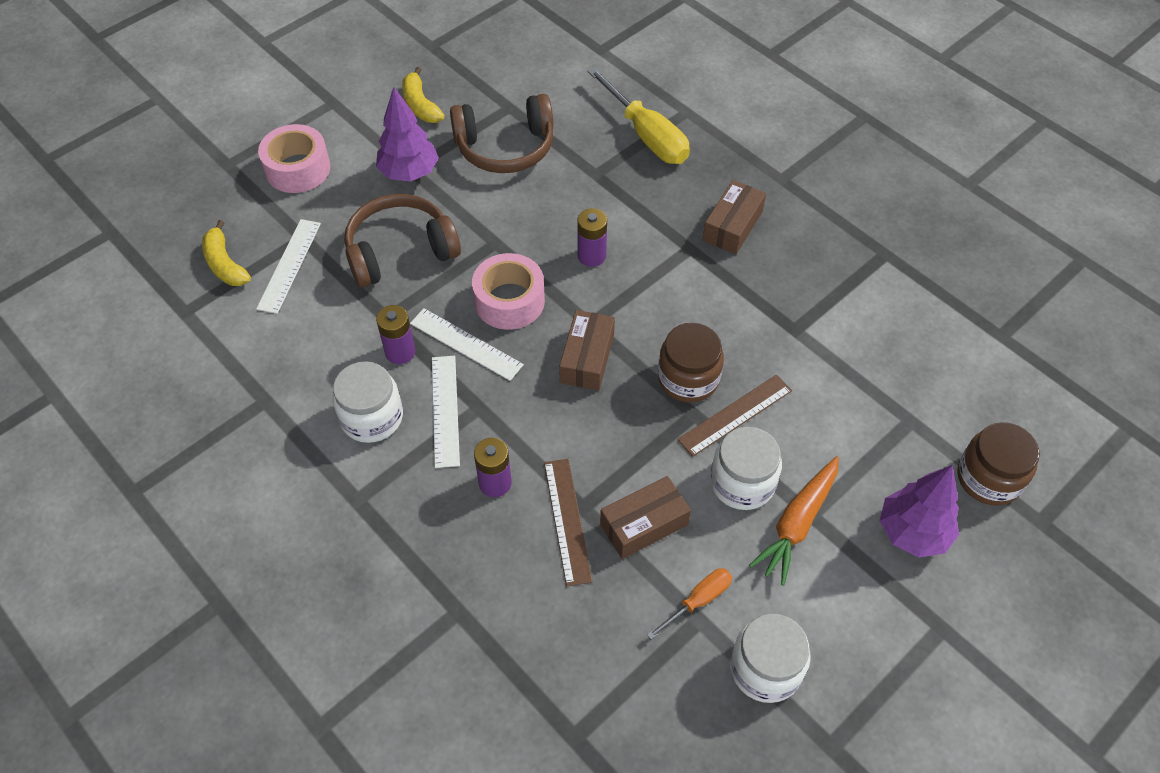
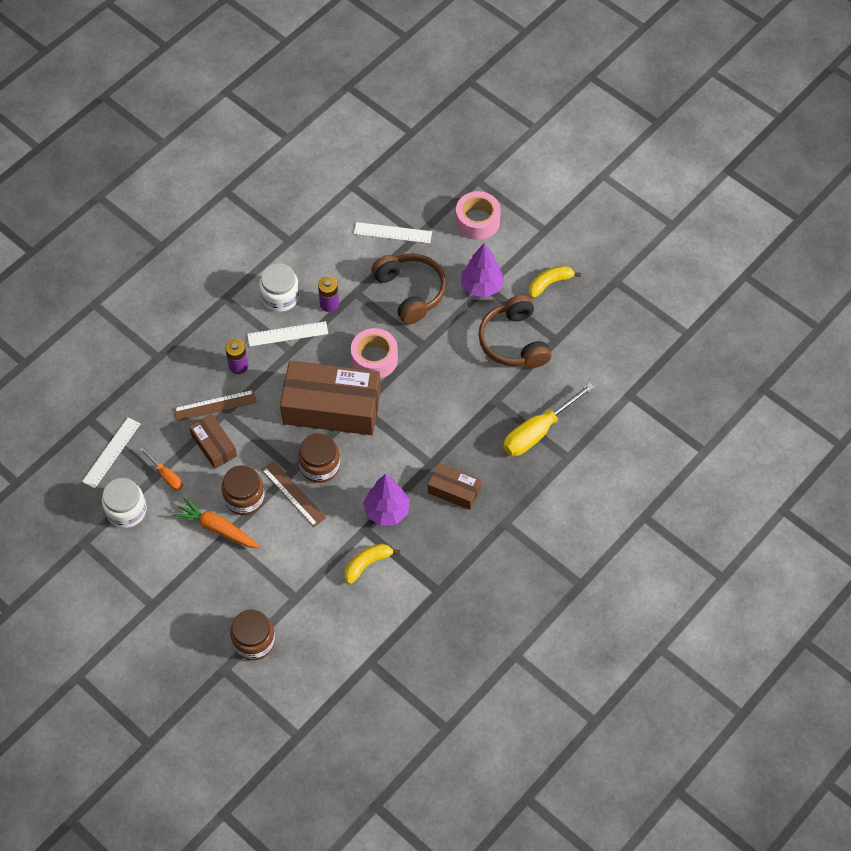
camera: 85 degrees right, 5 degrees up
(225, 264) = (390, 198): yellow banana -> yellow banana (367, 564)
(466, 344) = (338, 338): white ruler -> white ruler (111, 452)
(587, 358) = (331, 407): brown box -> brown box, size x2.01
(591, 256) = (417, 403): purple battery -> none
(742, 482) = (244, 498): white jar -> brown jar
(912, 532) = (213, 593): purple tree -> purple tree (387, 511)

